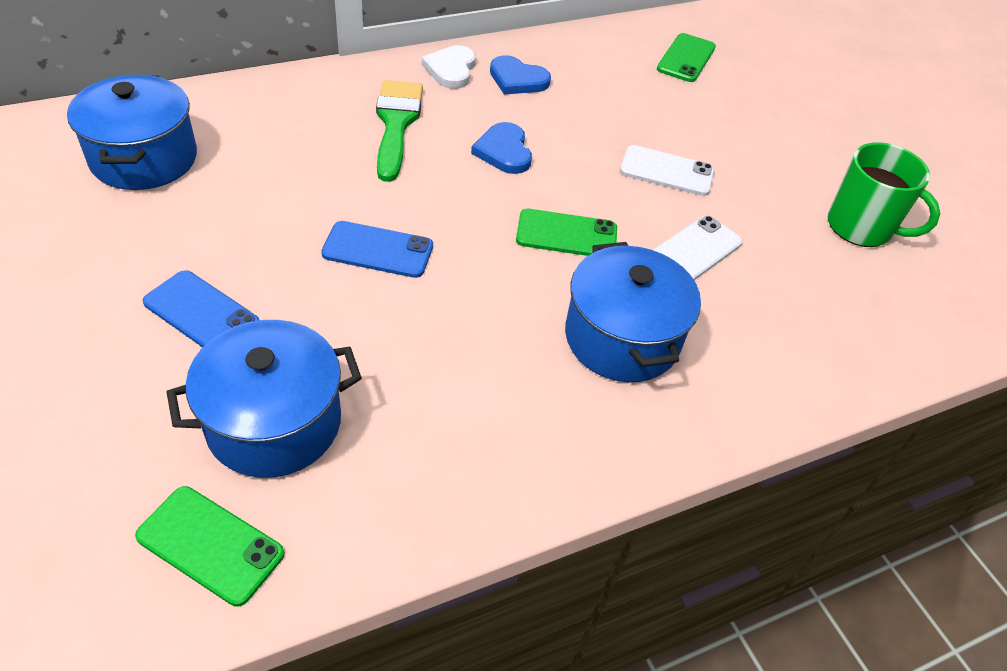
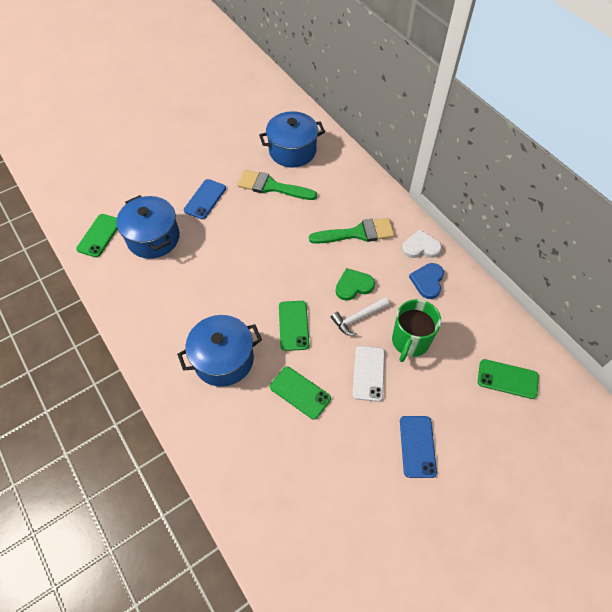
camera: 85 degrees right, 10 degrees up
(226, 204) = (272, 187): none -> green brush
(378, 250) = (258, 248): blue phone -> blue phone (417, 446)
(504, 151) = (353, 286): blue heart -> green heart
(567, 160) = (358, 318): none -> white hammer
(695, 250) = (300, 392): white phone -> green phone
(861, 227) = (355, 499): green mug -> green mug (410, 341)

